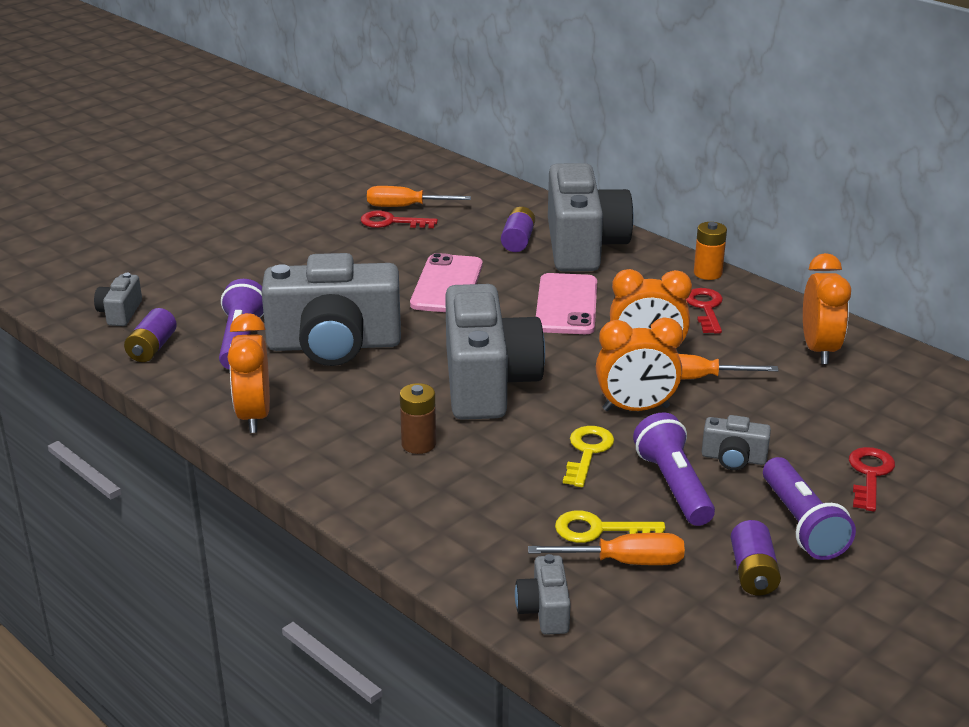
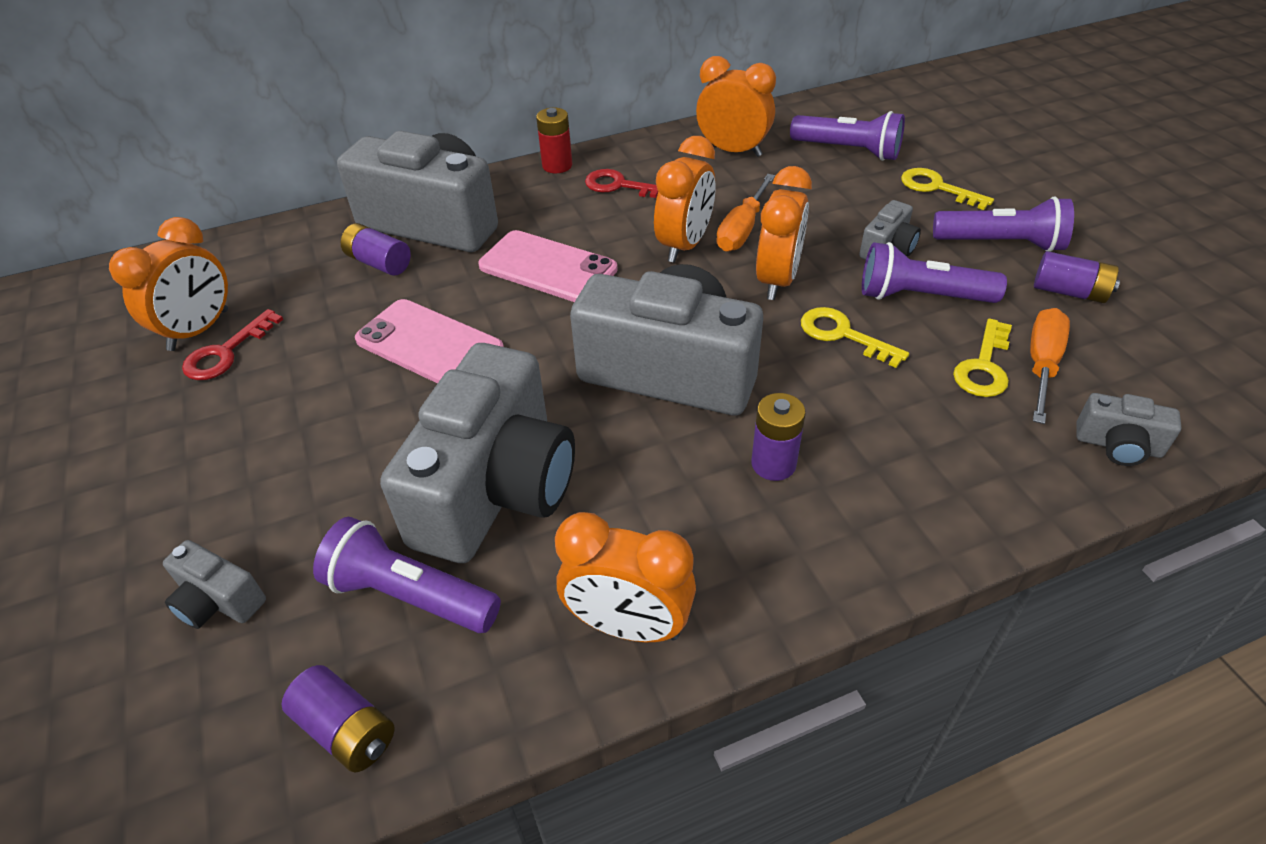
camera: 65 degrees left, 15 degrees up
(120, 313) = (188, 760): grey camera -> grey camera (218, 601)
(404, 207) = (199, 330): orange screwdriver -> orange clock
(418, 444) = (773, 464): brown battery -> purple battery
(707, 273) = (557, 165): orange battery -> red battery
(869, 474) = (936, 188): red key -> yellow key
(888, 413) = (848, 150): none -> purple flashlight

